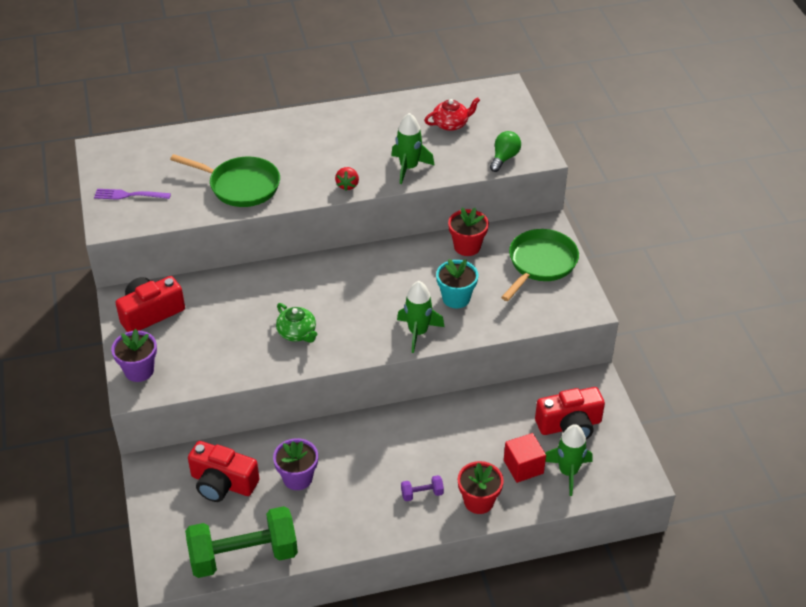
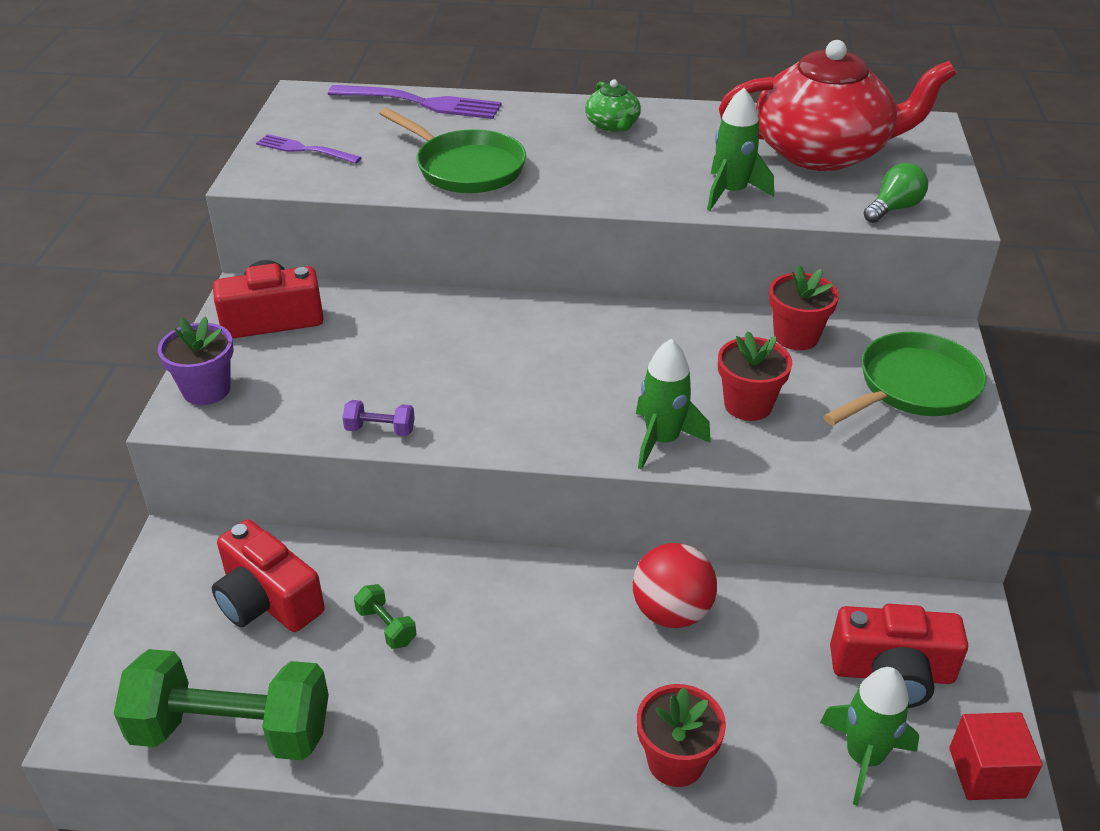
camera: 20 degrees right, 5 degrees down
(184, 139) = (421, 103): none -> purple fork
(297, 333) = (468, 395): green teapot -> green teapot (613, 125)
(297, 478) = (386, 626): purple flower pot -> green dumbbell
(347, 185) = (624, 196): red strawberry -> none
(422, 494) = (579, 716): purple dumbbell -> purple dumbbell (380, 430)
(447, 426) = (671, 612): none -> red ball
(451, 124) = (823, 152): red teapot -> red teapot, size x2.35
(456, 298) = (748, 405): turquoise flower pot -> red flower pot
(523, 467) = (781, 722): red cube -> red cube (986, 772)

